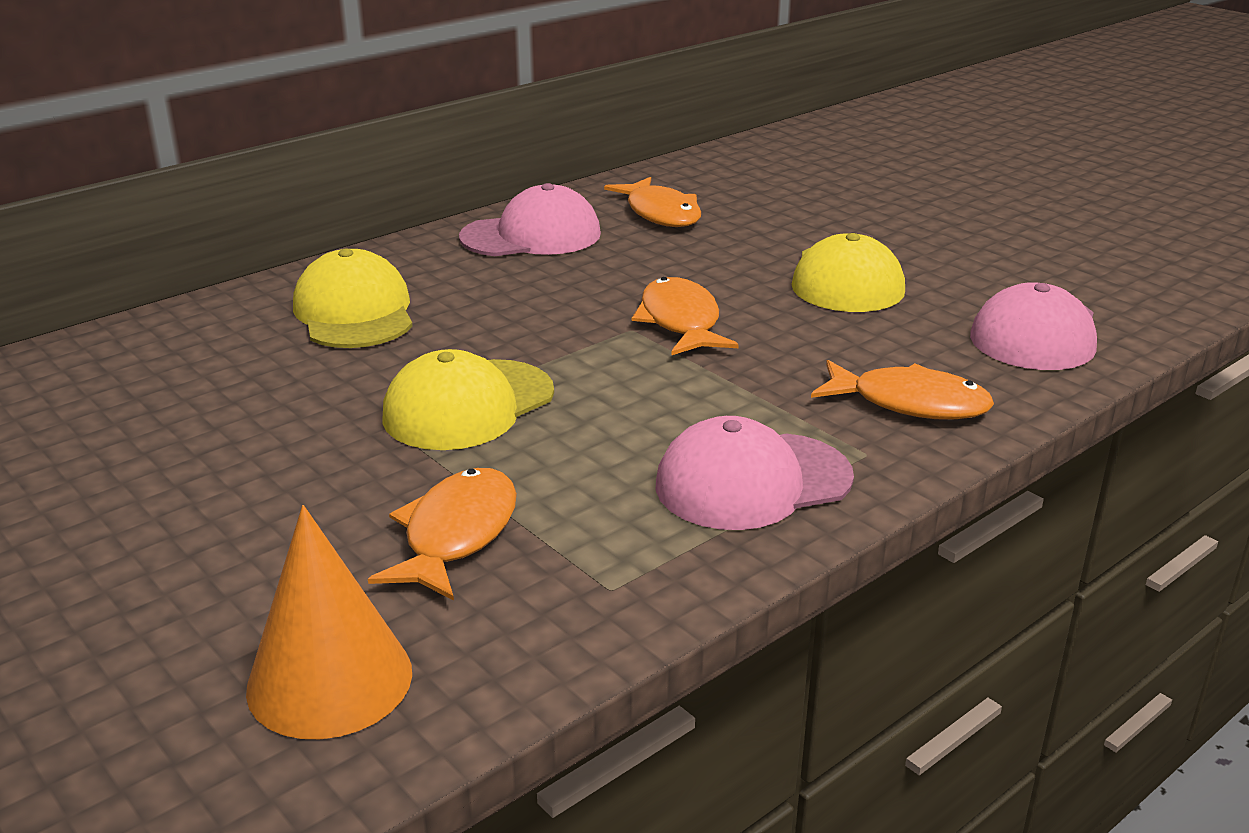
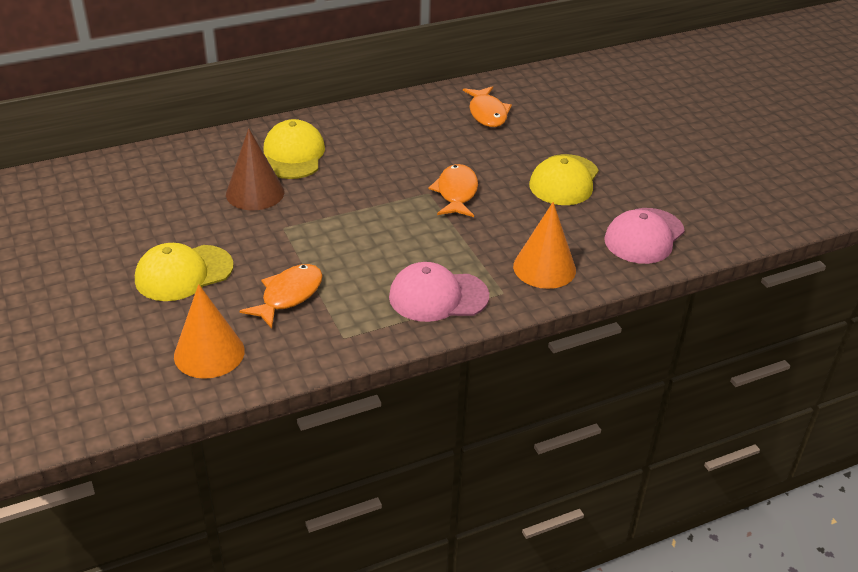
camera: 15 degrees right, 10 degrees up
(306, 378) = (255, 193): none -> brown cone
(468, 405) = (325, 225): yellow cap -> yellow cap (183, 273)
(531, 235) = (407, 117): pink cap -> none
(910, 403) = (544, 268): orange fish -> orange cone

